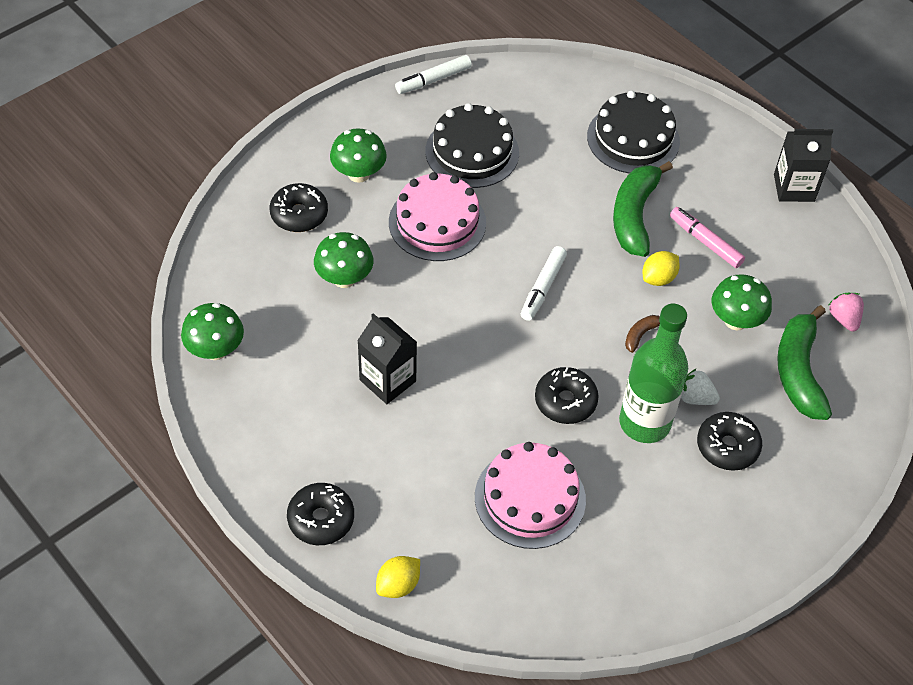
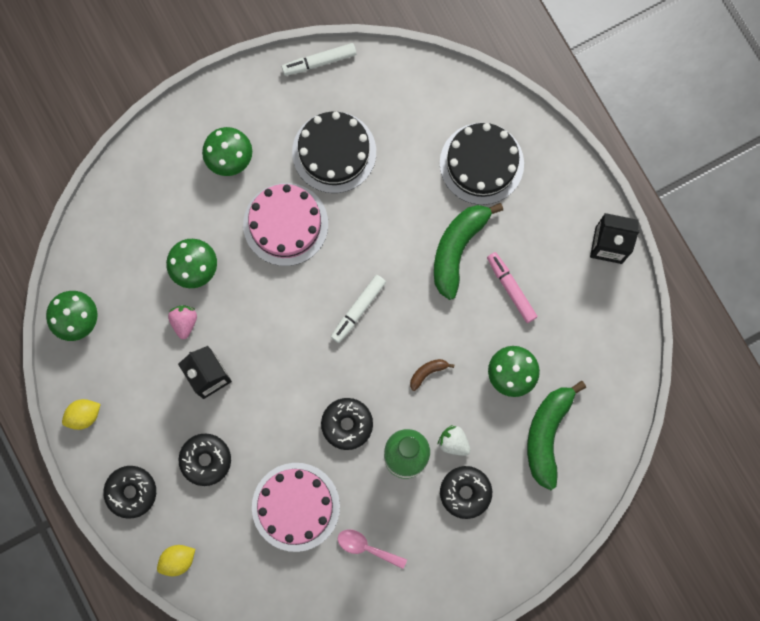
camera: 15 degrees right, 25 degrees up
(299, 214) = (170, 193): black donut -> black donut (206, 460)
(629, 526) = (366, 547): none -> pink spoon
(658, 278) = (459, 319): yellow lemon -> yellow lemon (84, 415)
(843, 319) = (603, 390): pink strawberry -> pink strawberry (184, 322)

